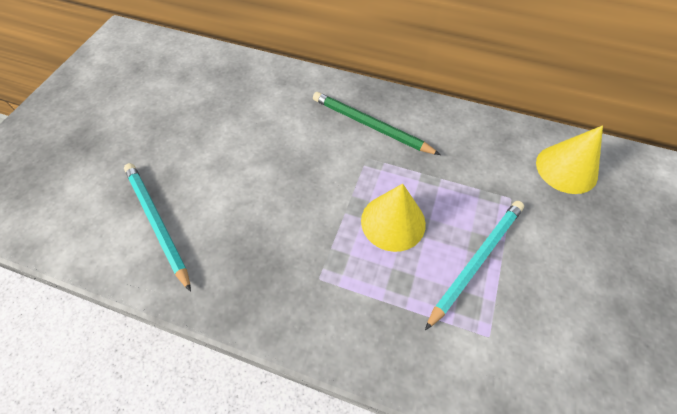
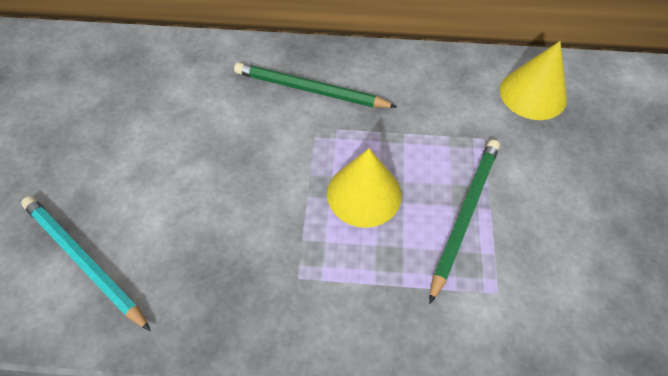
camera: 15 degrees left, 0 degrees up
(476, 260) = (464, 215): turquoise pencil -> green pencil

